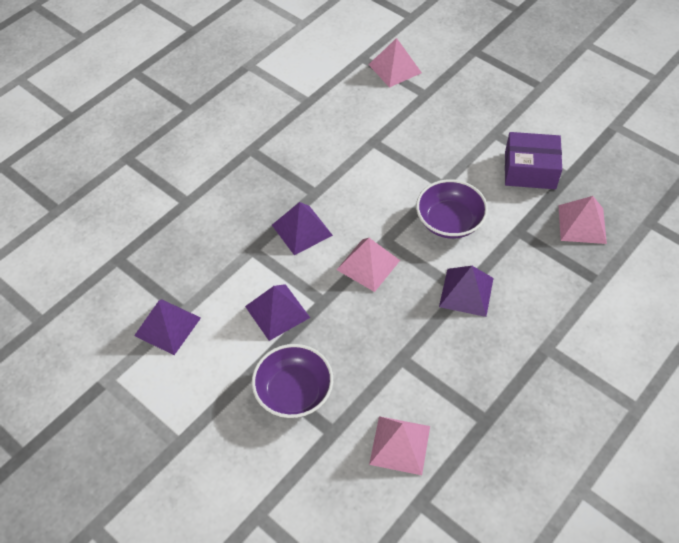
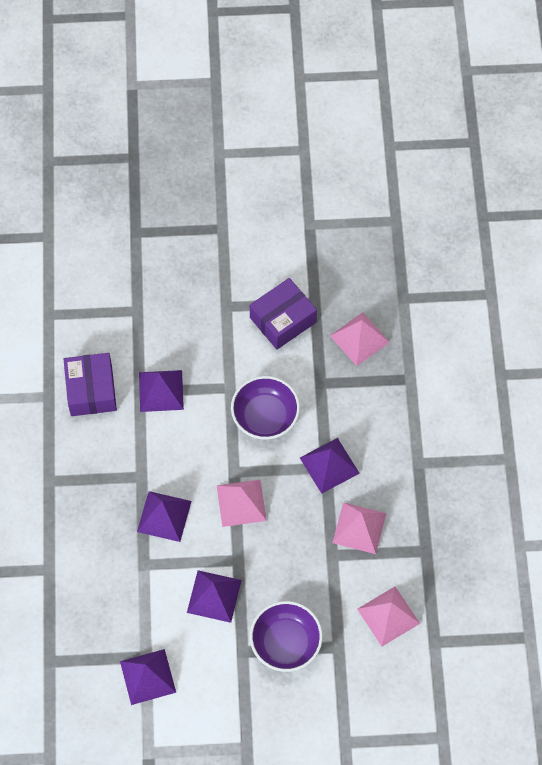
camera: 45 degrees left, 10 degrees up
(340, 118) = (91, 390): none -> purple box
(388, 151) = (161, 390): none -> purple pyramid
(395, 68) = (87, 304): pink pyramid -> pink pyramid (359, 528)

